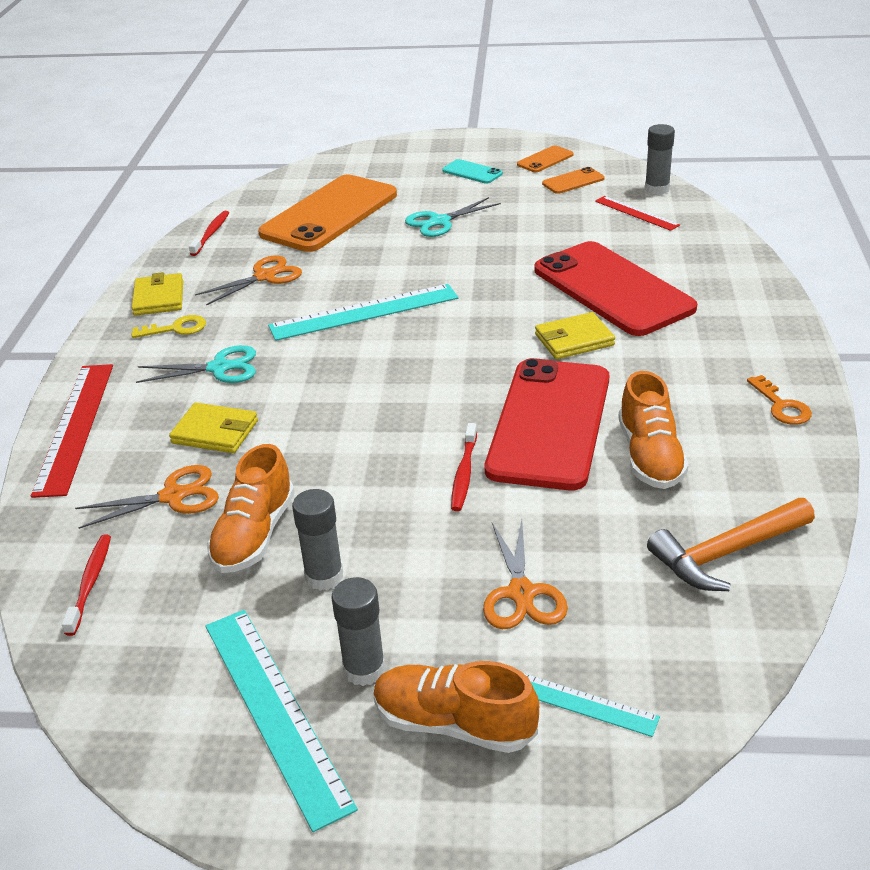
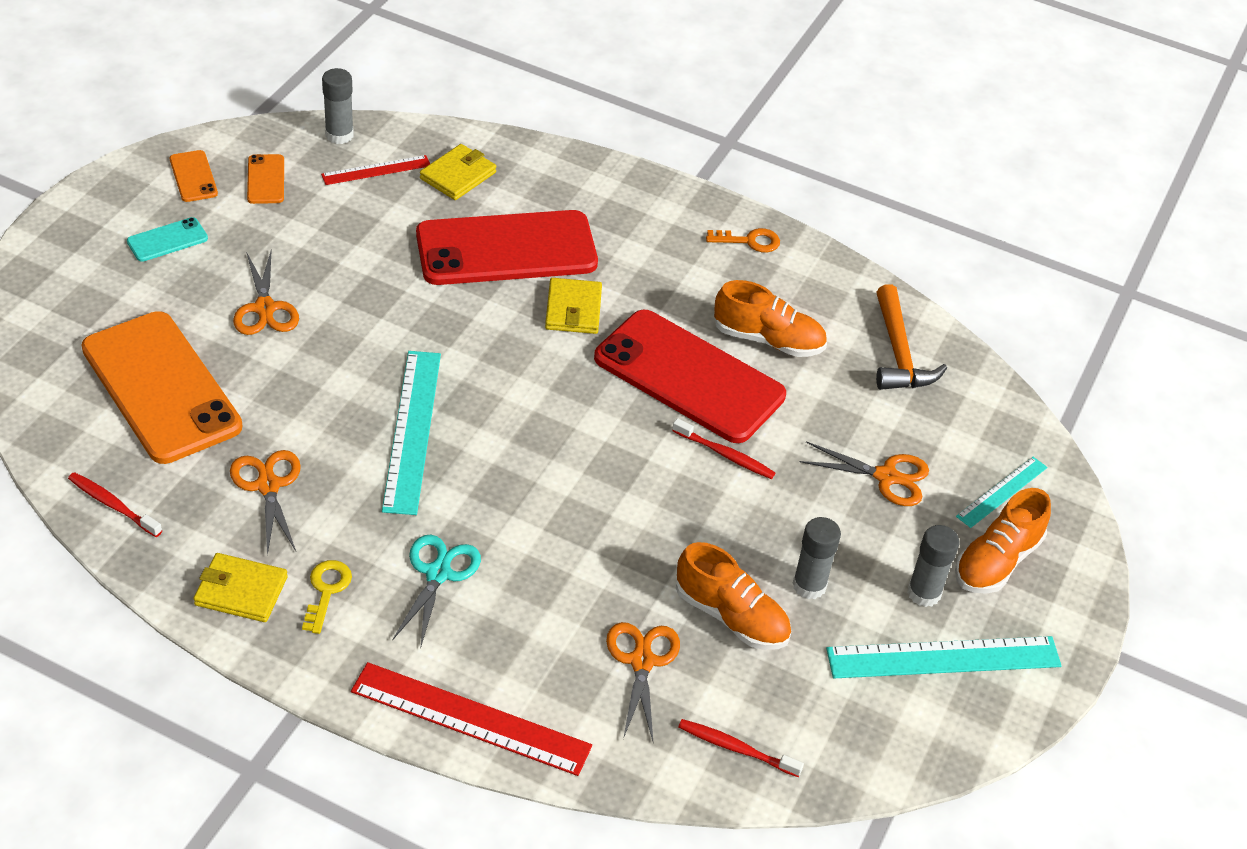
camera: 75 degrees left, 10 degrees up
(215, 432) = (555, 605): yellow wallet -> yellow wallet (458, 175)
(440, 222) = (265, 308): turquoise scissors -> orange scissors

